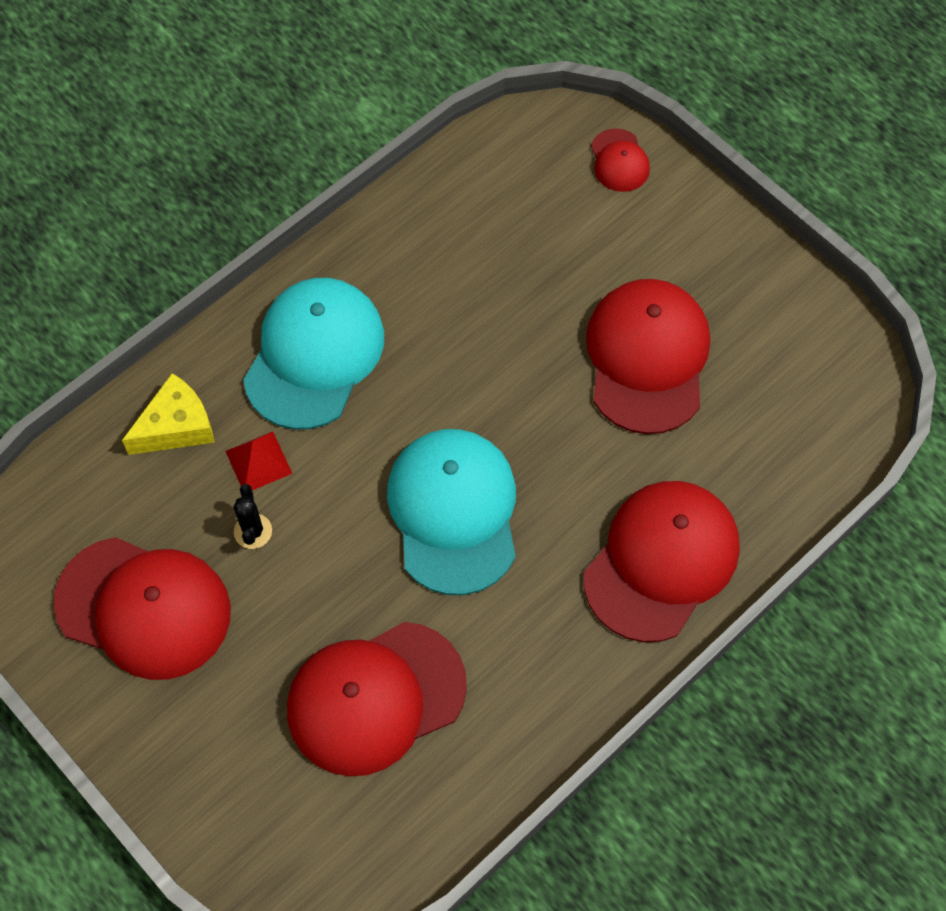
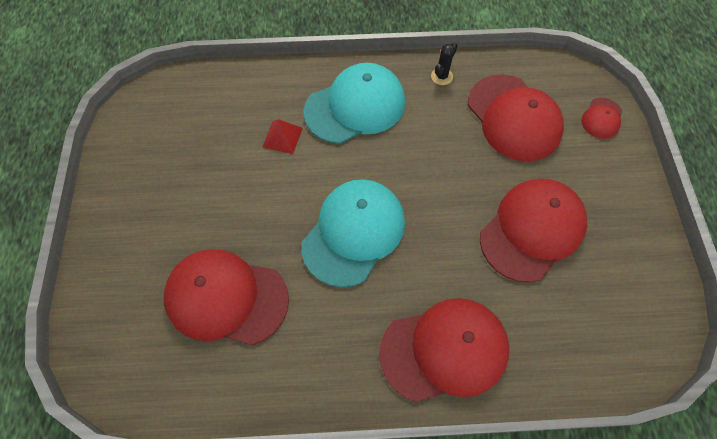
camera: 40 degrees right, 0 degrees up
(144, 607) = (167, 165): red cap -> red cap (513, 118)
(176, 426) = (262, 94): yellow cheese -> none
(253, 531) = (249, 167): black cactus -> black cactus (441, 76)

